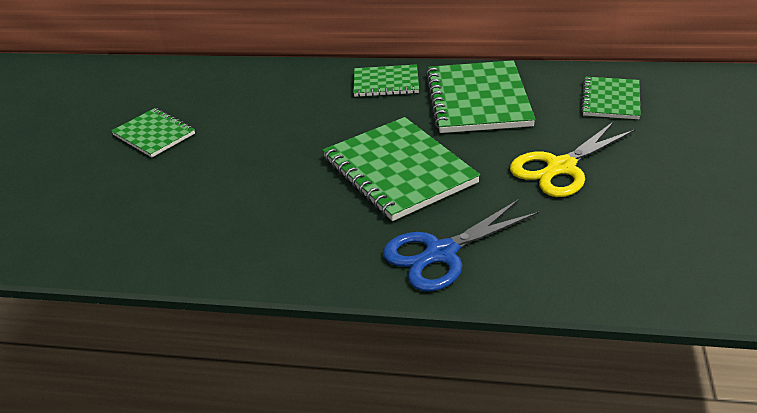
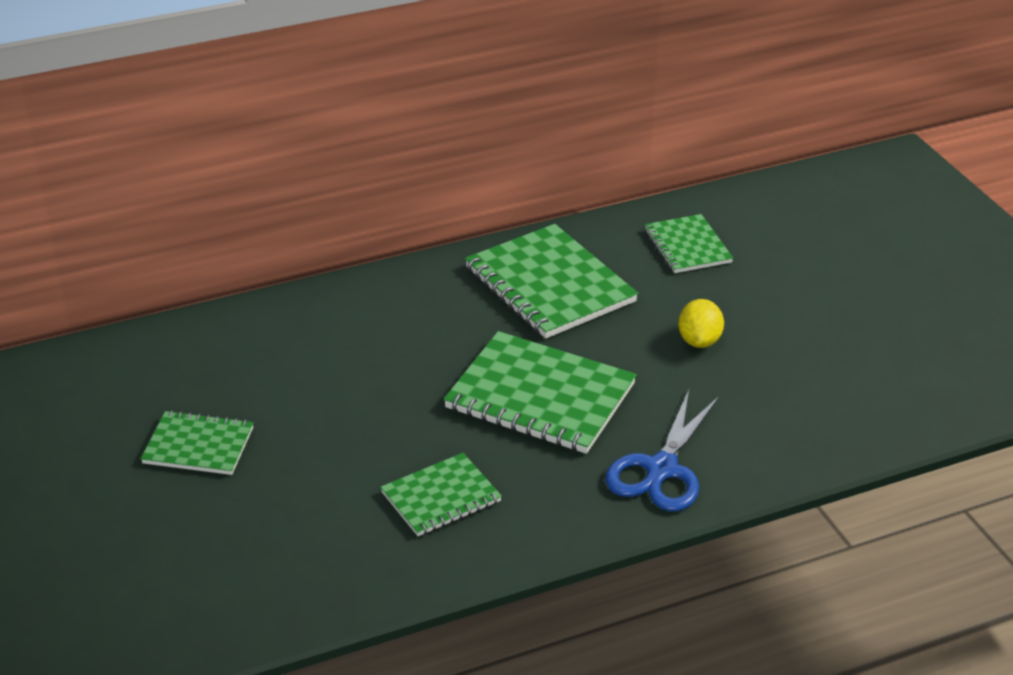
camera: 35 degrees left, 0 degrees up
(386, 83) = (424, 292): green notebook -> green notebook (441, 497)
(561, 167) = (699, 341): yellow scissors -> yellow lemon

